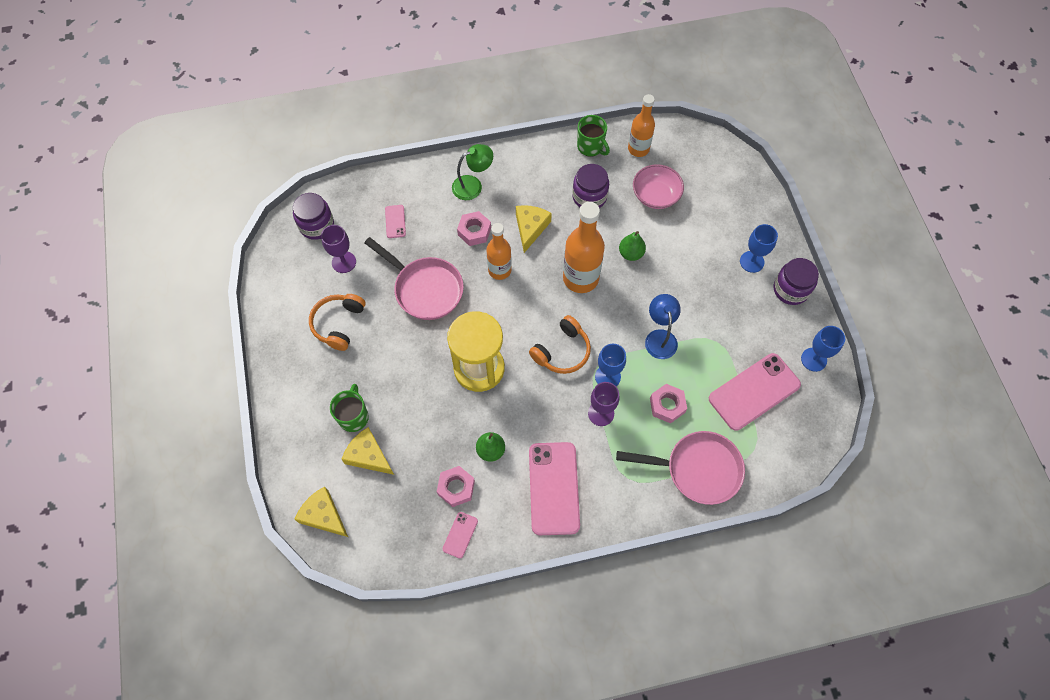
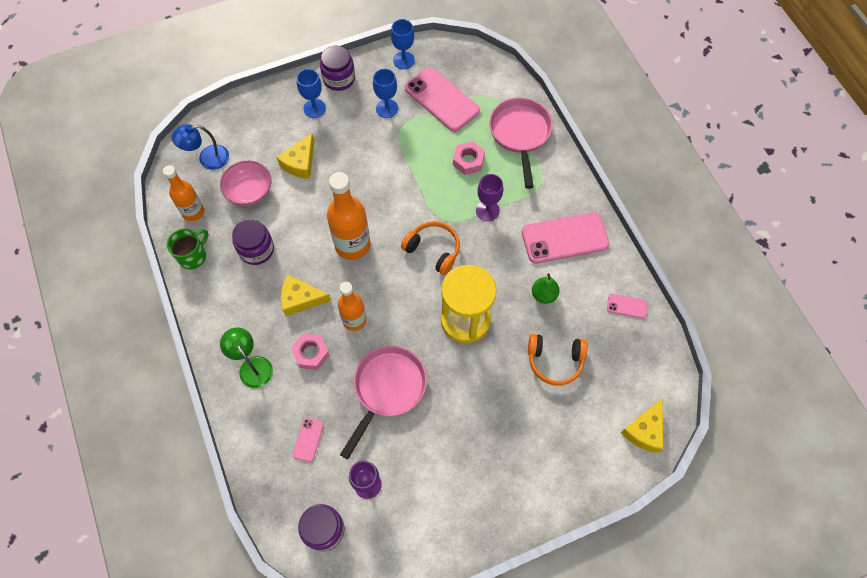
camera: 100 degrees left, 0 degrees up
(338, 324) = (443, 470): orange headphones -> orange headphones (555, 361)
(354, 416) = (541, 427): green mug -> none
(368, 456) = (577, 403): yellow cheese -> yellow cheese (300, 163)
(395, 221) = (308, 440): pink phone -> pink phone turned 60 degrees counterclockwise
(456, 488) = (586, 318): pink nut -> none
(607, 377) = (451, 209): blue goblet -> blue goblet (387, 108)
(631, 253) = (319, 205): green pear -> none
(660, 337) = (404, 172): blue lamp -> blue lamp (207, 159)

